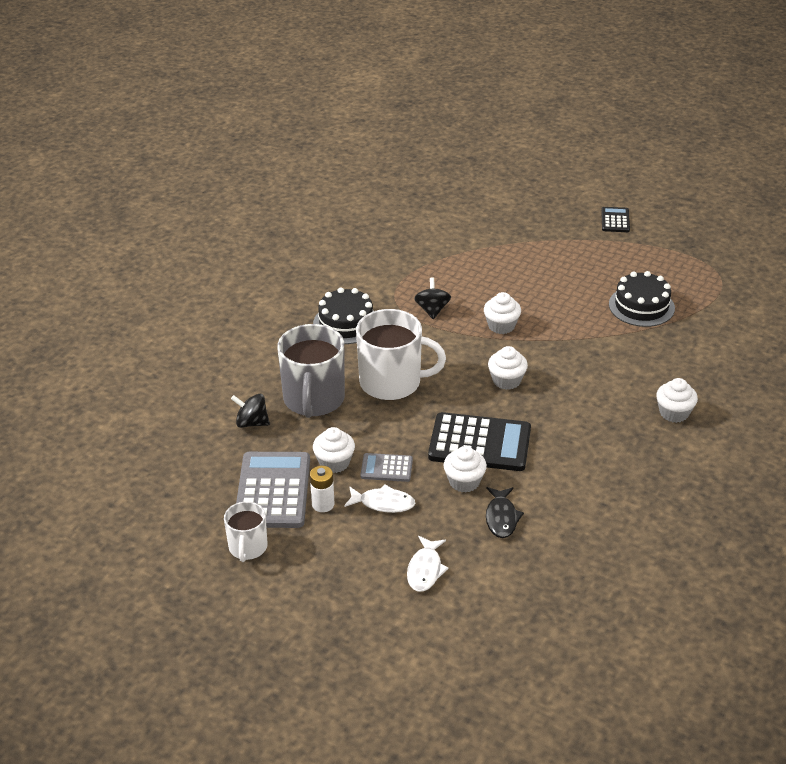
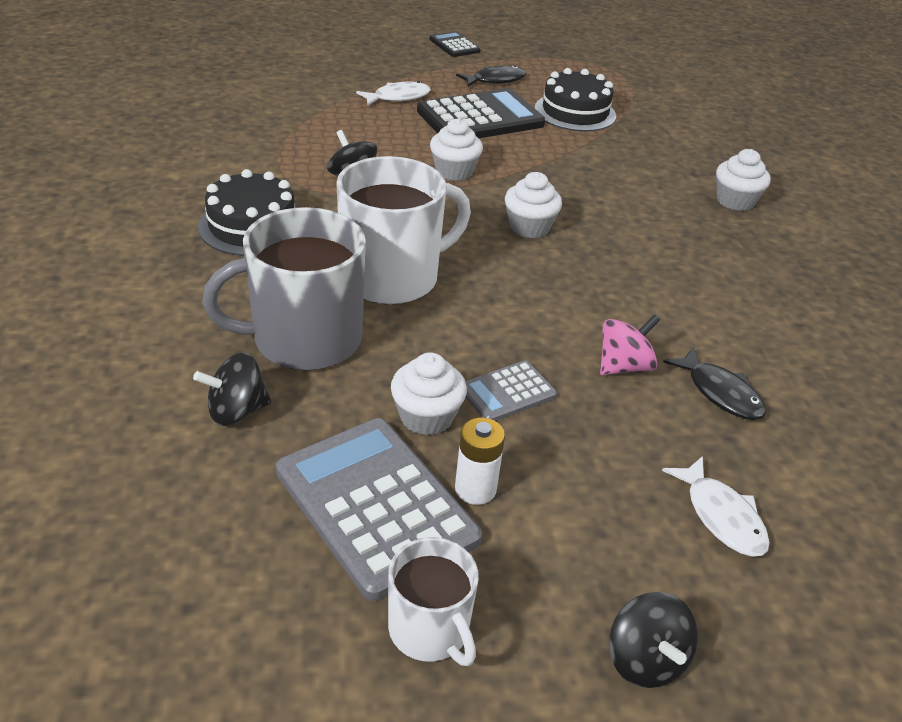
camera: 40 degrees left, 0 degrees up
(313, 400) = (304, 340): grey mug -> grey mug turned 105 degrees clockwise
(321, 601) = (645, 660): none -> black spinning top
(383, 503) = (557, 445): white fish -> white fish (398, 97)
(464, 482) = (623, 366): white cupcake -> pink spinning top
(479, 443) = (584, 310): black calculator -> black calculator (480, 118)
(611, 261) = (495, 80): none -> black fish

